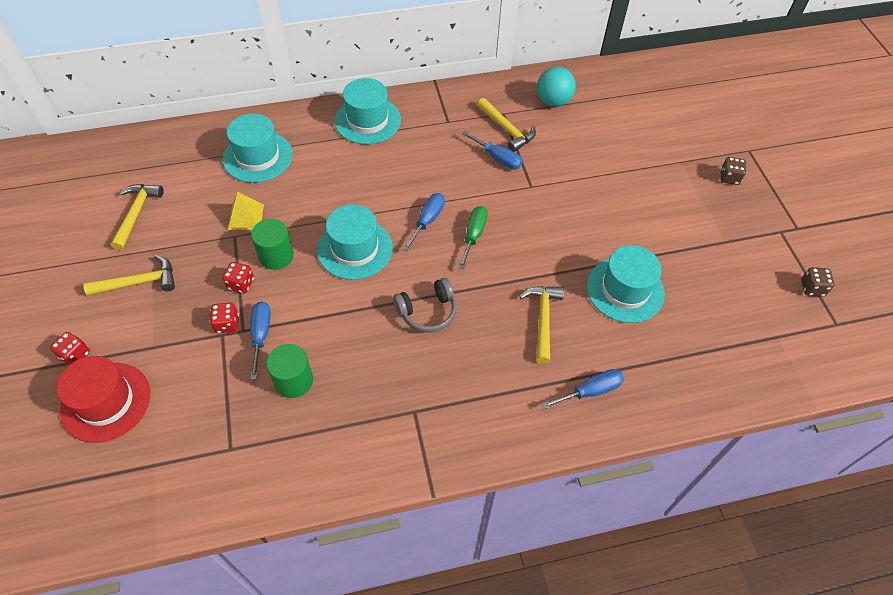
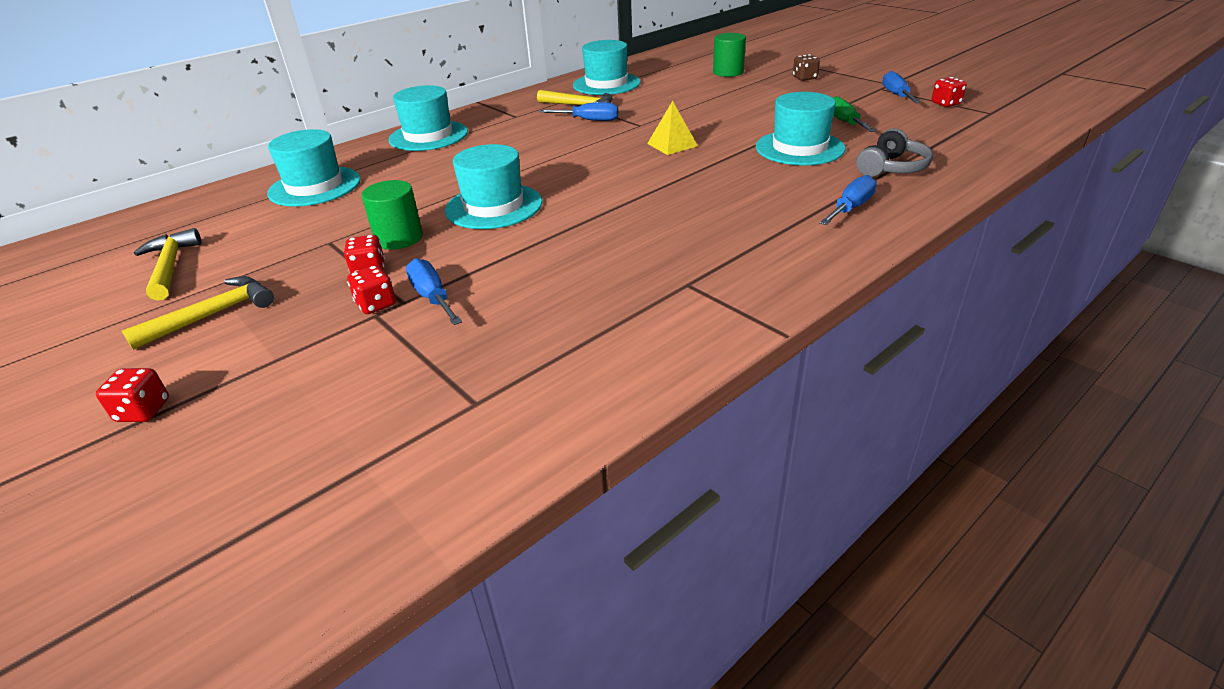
camera: 25 degrees left, 20 degrees down
(106, 402) = (230, 436): red hat -> none
(246, 217) = (333, 225): yellow pyramid -> yellow pyramid (672, 144)
(293, 381) = (511, 315): green cylinder -> green cylinder (728, 72)
(427, 220) = (557, 168): blue screwdriver -> blue screwdriver (896, 95)
(427, 311) = (622, 218): grey headphones -> grey headphones (891, 168)
(474, 235) = (616, 163): green screwdriver -> green screwdriver (845, 122)
(543, 319) = (747, 185): yellow hammer -> none
(553, 101) = (606, 84): turquoise ball -> turquoise hat
(812, 288) = (945, 104): brown dice -> red dice

